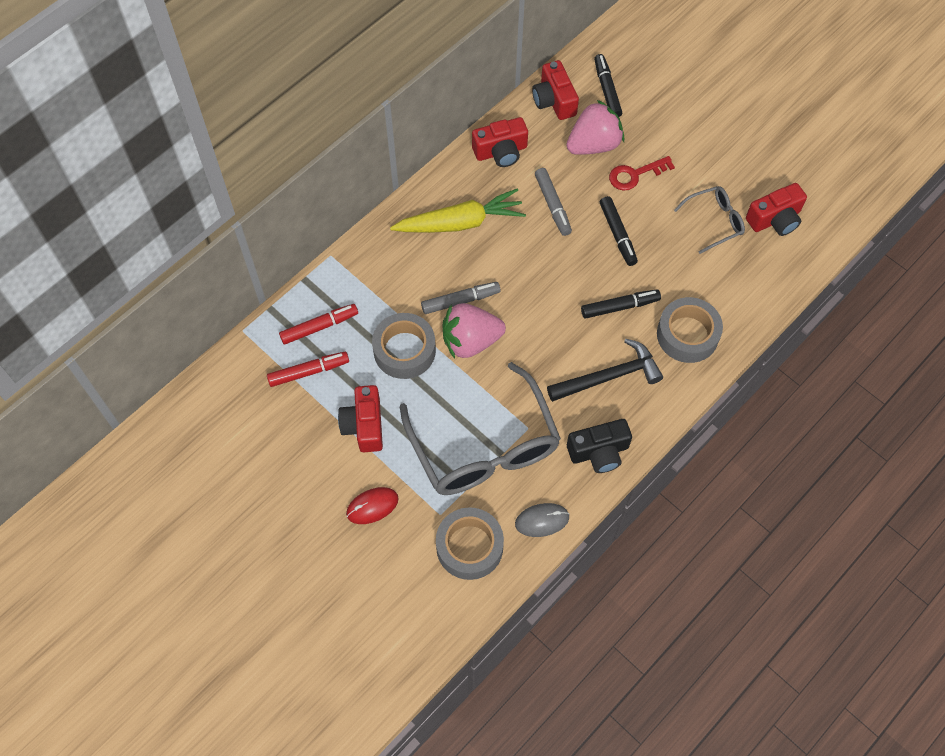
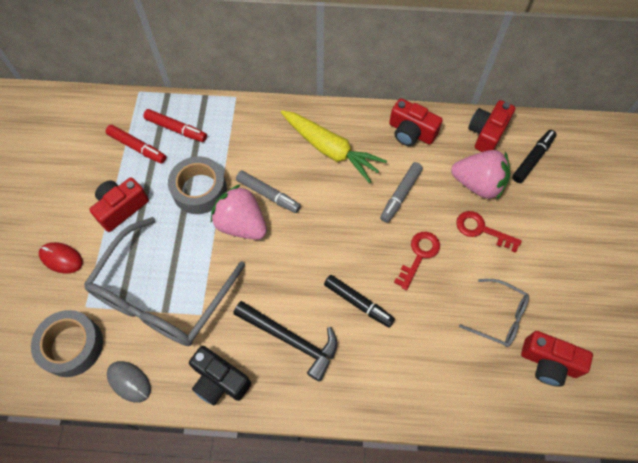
camera: 50 degrees right, 0 degrees up
(618, 234) = (419, 255): black marker -> red key
(687, 335) = (378, 372): grey tape -> none

